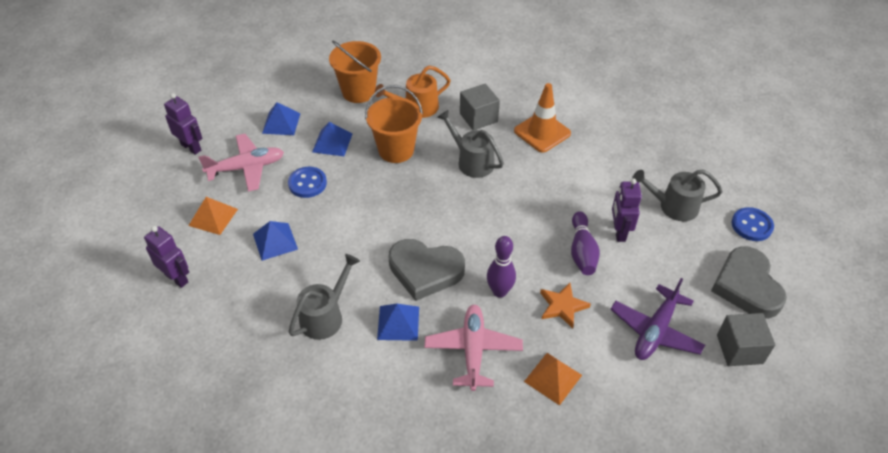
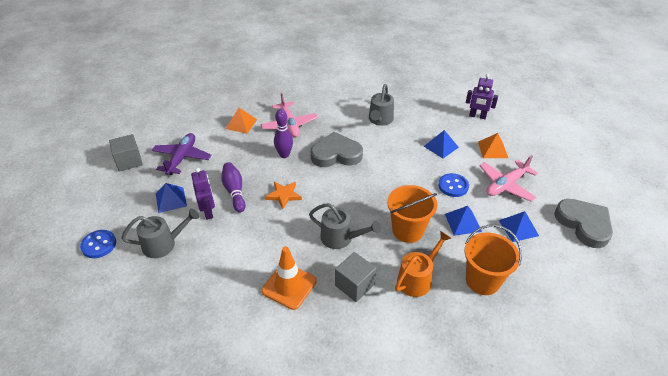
camera: 160 degrees right, 5 degrees down
(191, 147) = (561, 189): purple robot -> none
(398, 322) = (337, 126): blue pyramid -> blue pyramid (171, 200)
(562, 306) = (242, 157): orange star -> orange star (284, 195)
(746, 286) = (115, 198): grey heart -> grey heart (584, 224)

